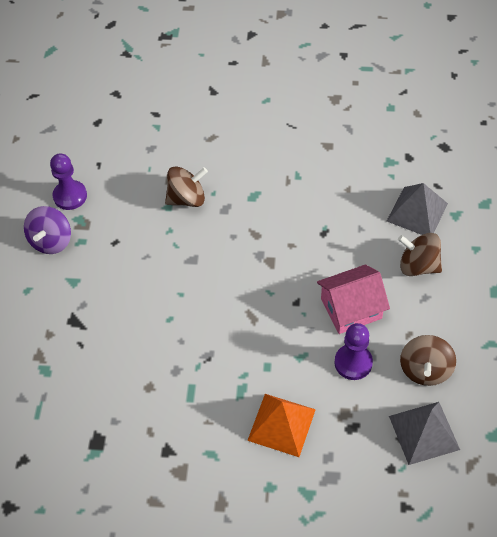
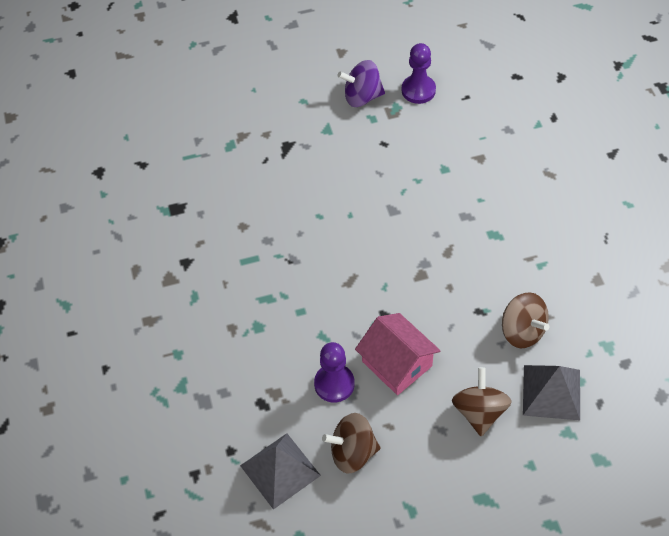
camera: 70 degrees right, 0 degrees up
(187, 198) = (462, 180): brown spinning top -> brown spinning top (522, 331)
(281, 425) = (243, 343): orange pyramid -> none

